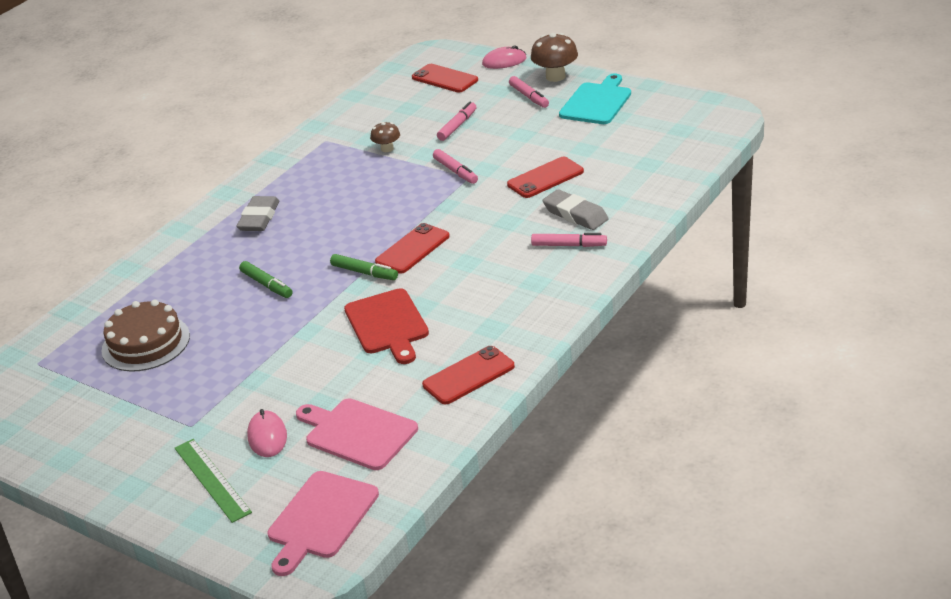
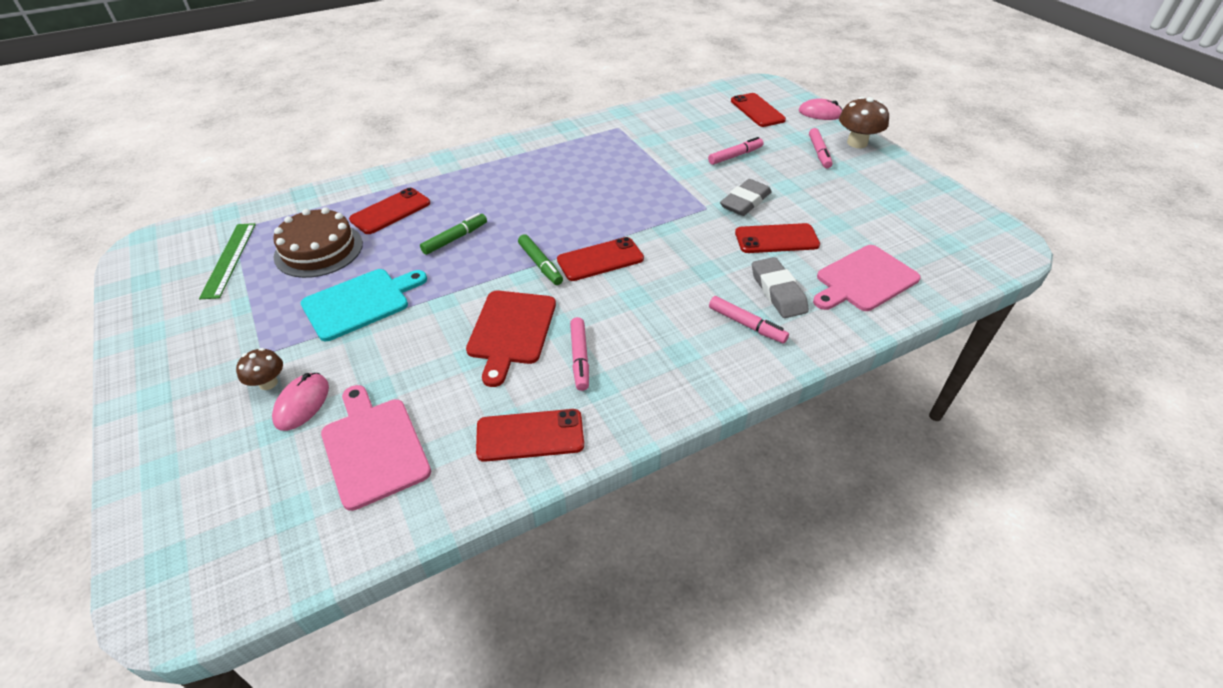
camera: 25 degrees right, 10 degrees up
(178, 289) = (390, 211): none -> red phone
(212, 479) = (214, 427): green ruler -> green ruler (229, 259)
(259, 218) = (508, 174): grey eraser -> grey eraser (745, 202)
(266, 285) = (455, 238): green marker -> green marker turned 120 degrees counterclockwise
(320, 519) = (241, 543): pink cutting board -> pink cutting board (864, 280)
(387, 149) = (660, 153): brown mushroom -> brown mushroom (268, 383)
(455, 171) = (700, 198): pink marker -> pink marker (579, 358)
(597, 102) = (880, 181): turquoise cutting board -> turquoise cutting board (360, 302)

